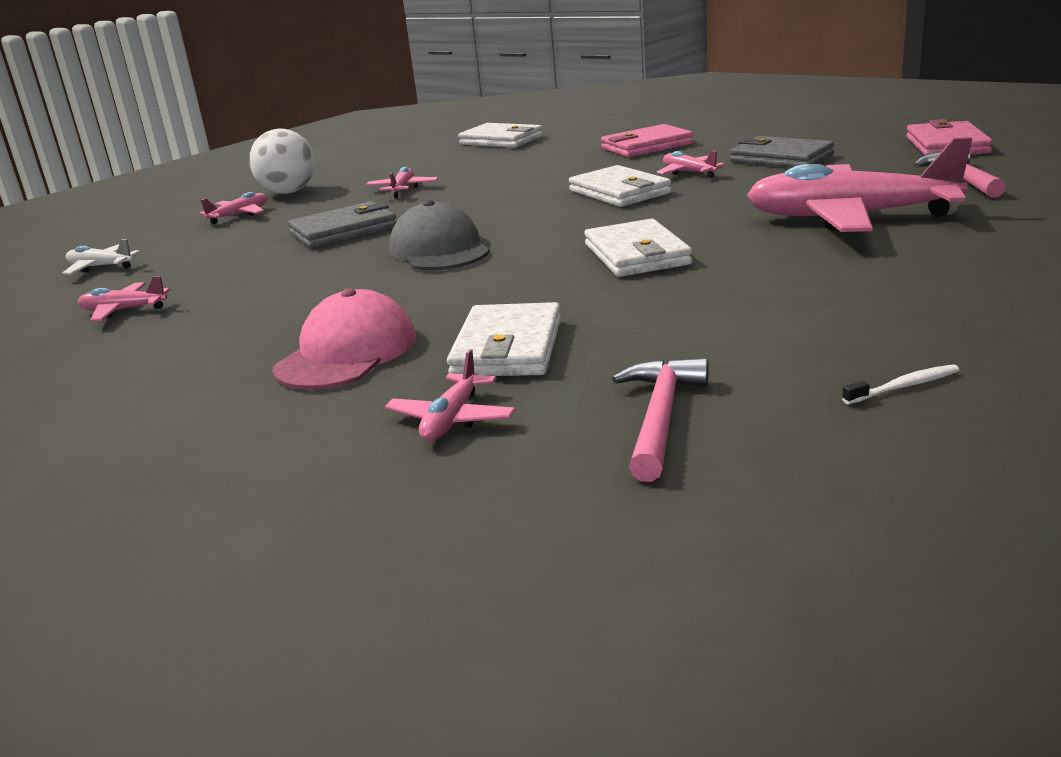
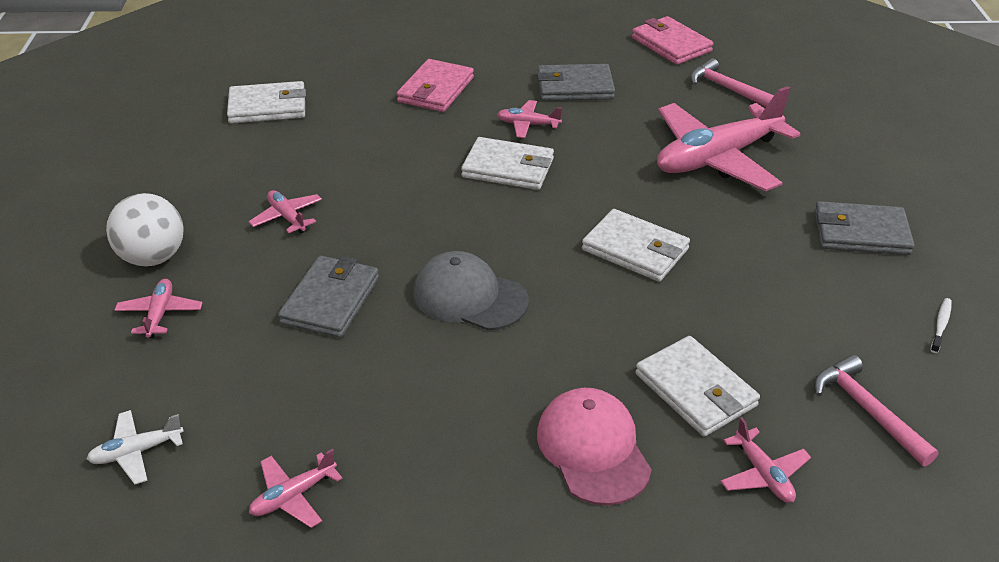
camera: 45 degrees left, 15 degrees up
(933, 295) = (860, 233): none -> grey wallet

